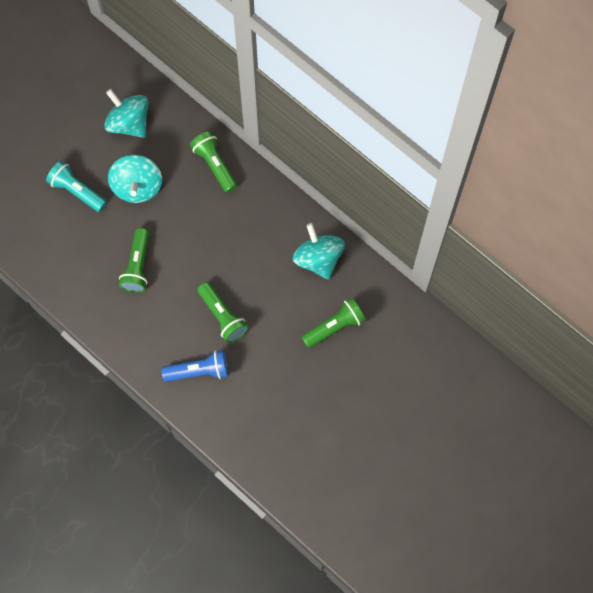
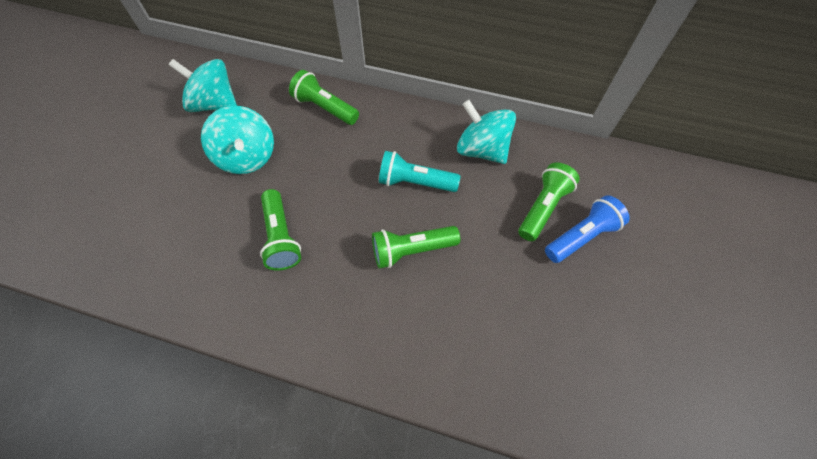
camera: 25 degrees left, 10 degrees down
(77, 191) = (175, 186): turquoise flashlight -> turquoise flashlight (415, 182)
(199, 371) = (417, 329): blue flashlight -> blue flashlight (581, 236)
(222, 316) = (411, 250): green flashlight -> green flashlight turned 135 degrees clockwise

